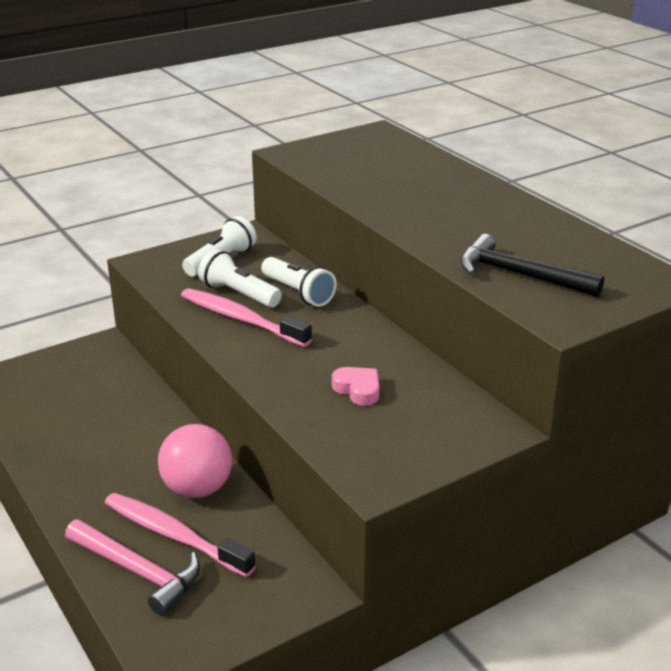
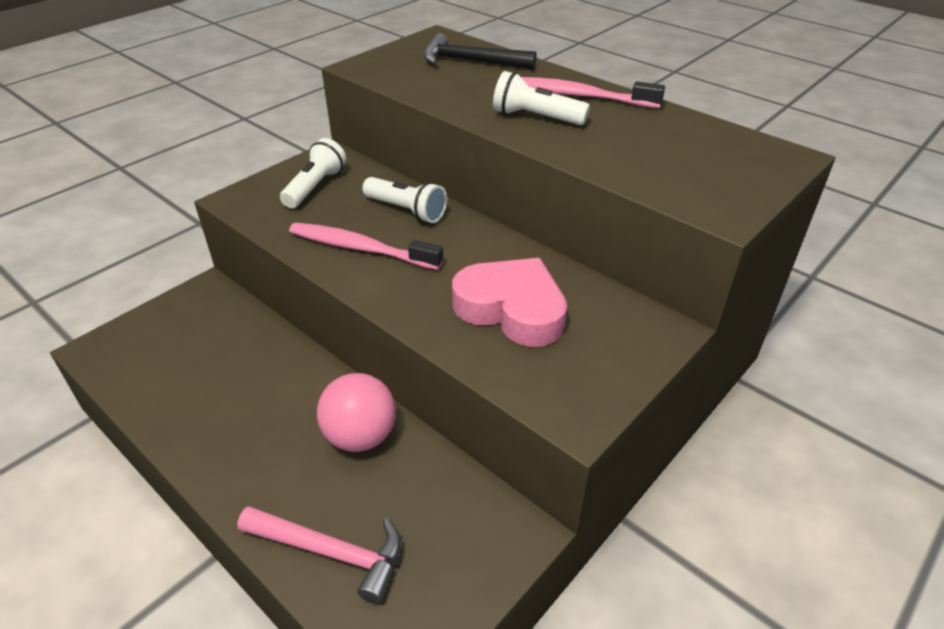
camera: 15 degrees left, 10 degrees up
(174, 535) = (354, 497): pink toothbrush -> pink toothbrush (578, 96)
(239, 294) = (347, 221): white flashlight -> white flashlight (536, 117)
(358, 389) = (511, 309): pink heart -> pink heart, size x2.08
(519, 275) = (653, 168): black hammer -> black hammer (470, 61)

